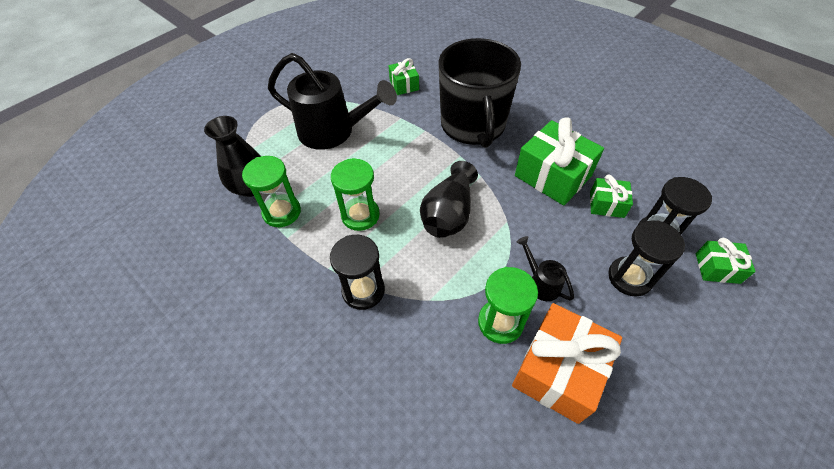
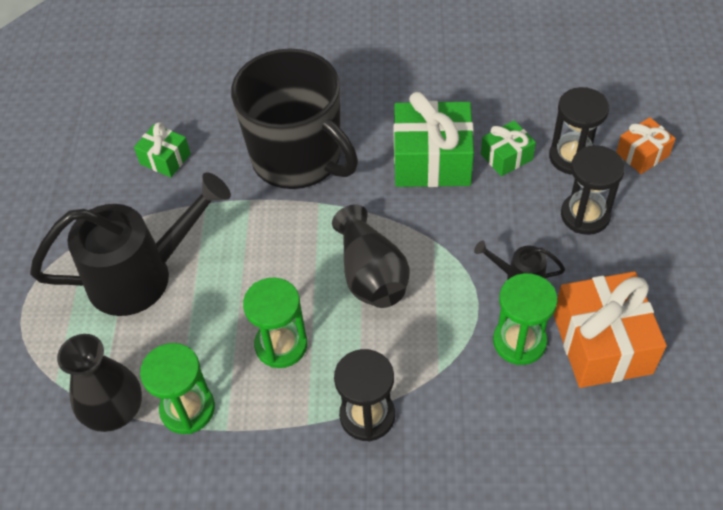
camera: 40 degrees left, 0 degrees up
(717, 268) = (642, 154): green gift -> orange gift

